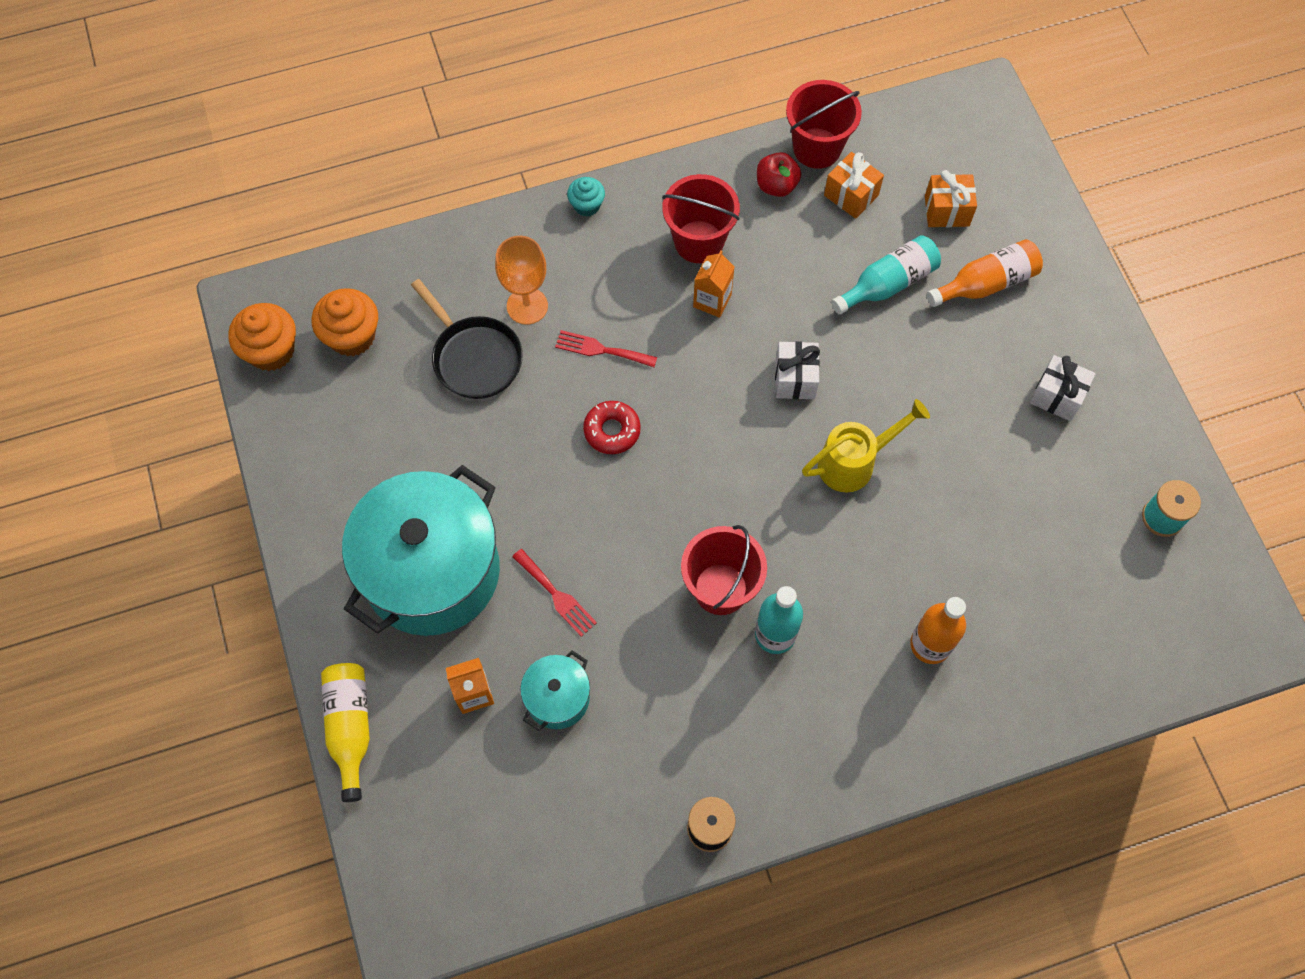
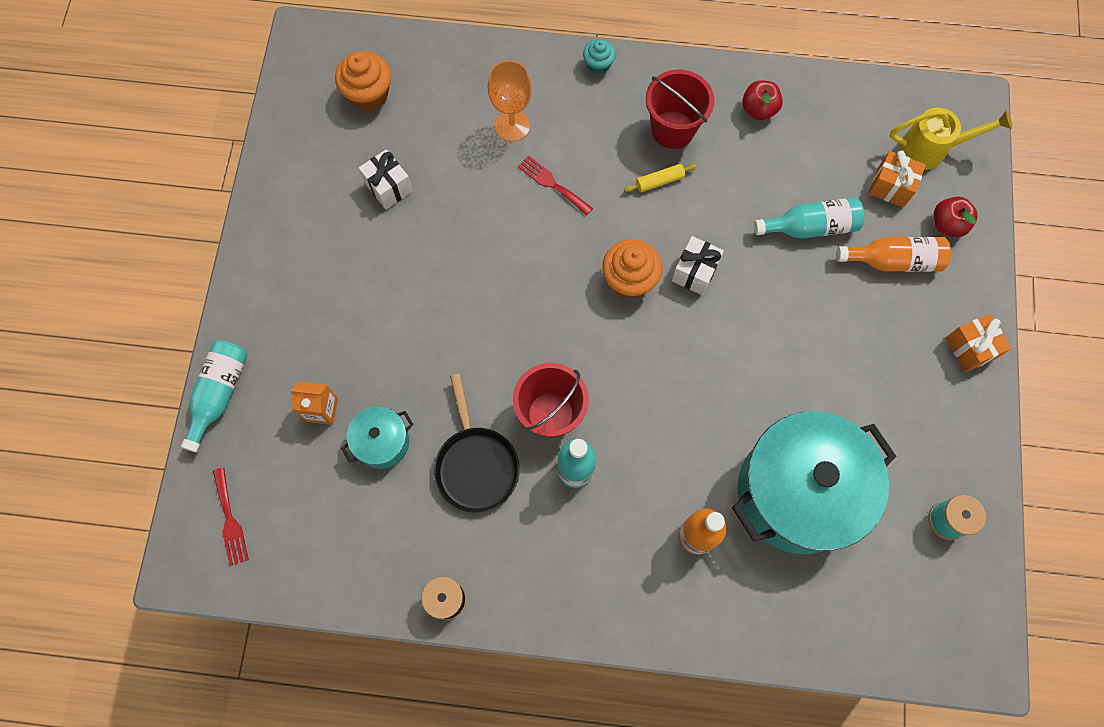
camera: 25 degrees right, 5 degrees up
(271, 351) = (304, 81): orange cupcake -> orange cupcake (629, 280)
(350, 727) = (219, 393): yellow bottle -> turquoise bottle
(432, 571) = (337, 301): turquoise pot -> turquoise pot (797, 492)
(474, 357) = (452, 149): black pan -> black pan (476, 465)
(556, 595) = (421, 362): red fork -> red fork (230, 520)
(612, 431) = (528, 251): red donut -> none
(712, 301) = (659, 181): orange carton -> yellow rolling pin
(817, 148) = (807, 92): red bucket -> none
(851, 195) = (816, 142): orange gift -> orange gift (970, 348)
(854, 462) = (709, 360): yellow watering can -> yellow watering can (930, 149)
(1020, 226) = (947, 224): none -> red apple
(1057, 396) = (907, 380): white gift -> white gift (388, 187)

